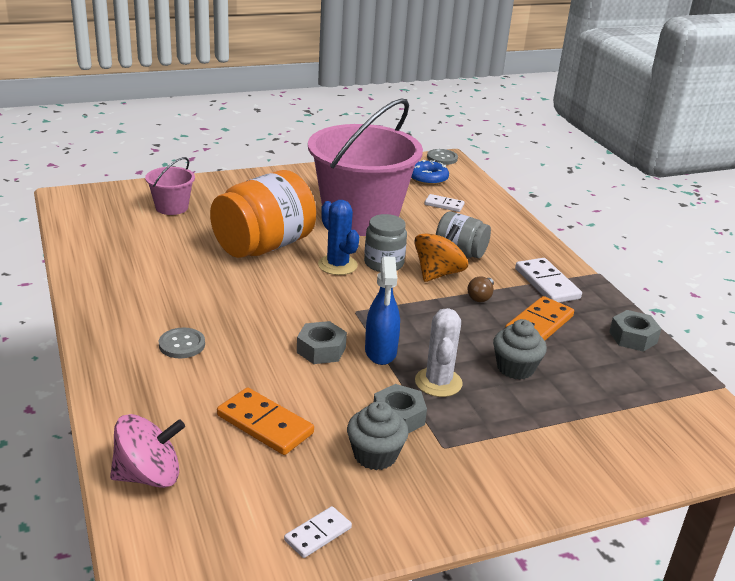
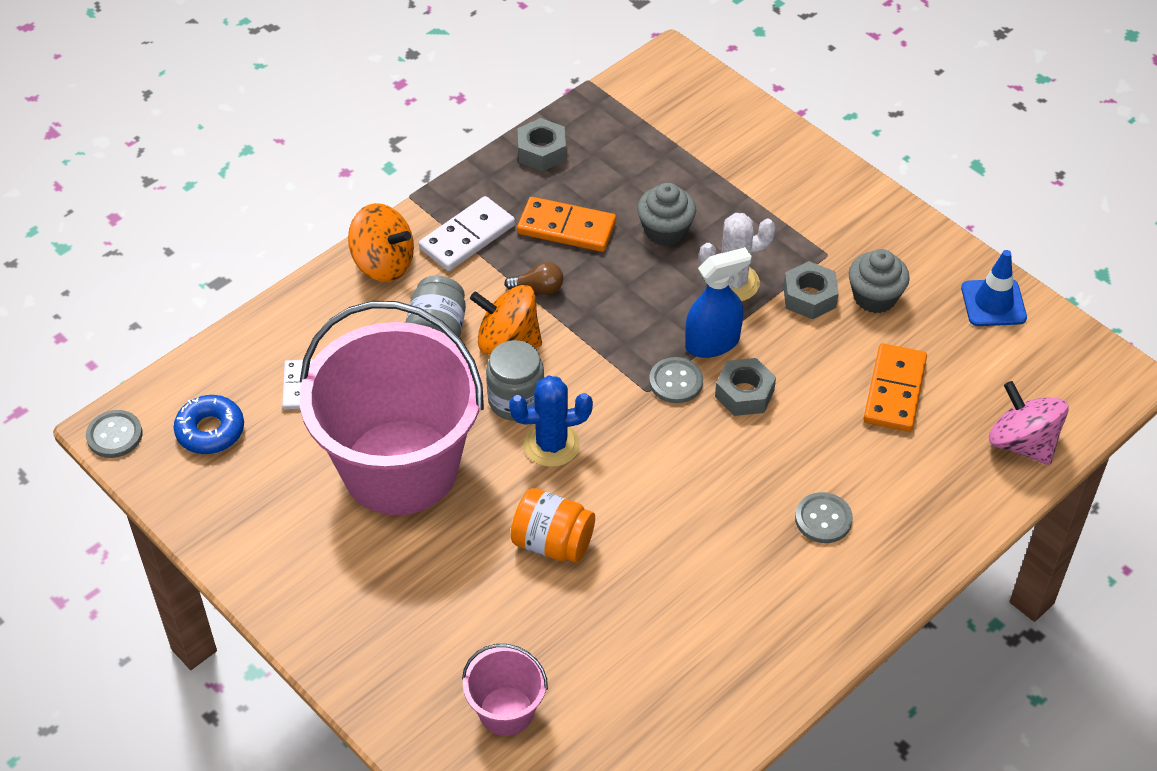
camera: 110 degrees left, 20 degrees up
(263, 246) = (553, 543): orange jar -> orange jar, size x0.55
(318, 534) = (993, 303): white domino -> blue traffic cone
(337, 265) = (551, 445): blue cactus -> blue cactus turned 45 degrees clockwise
(355, 324) = (676, 382): none -> grey button
(534, 250) = (383, 263): none -> orange spinning top

